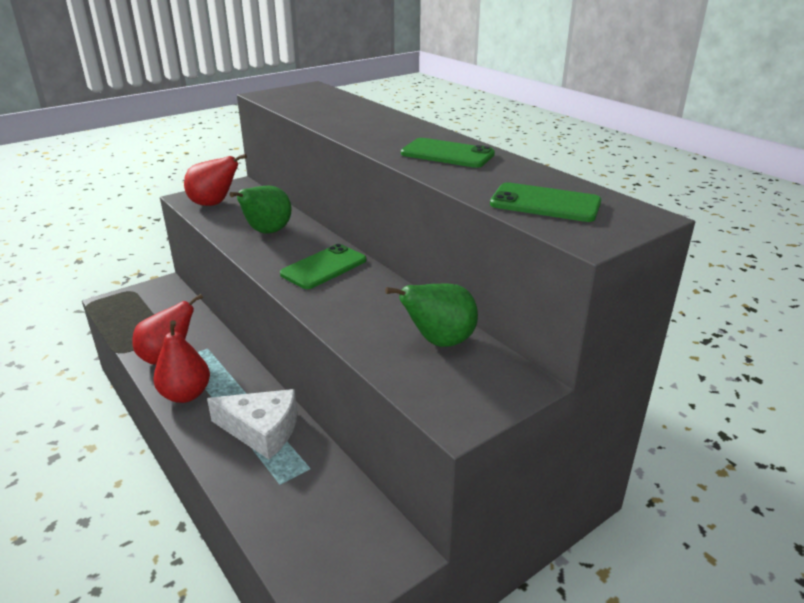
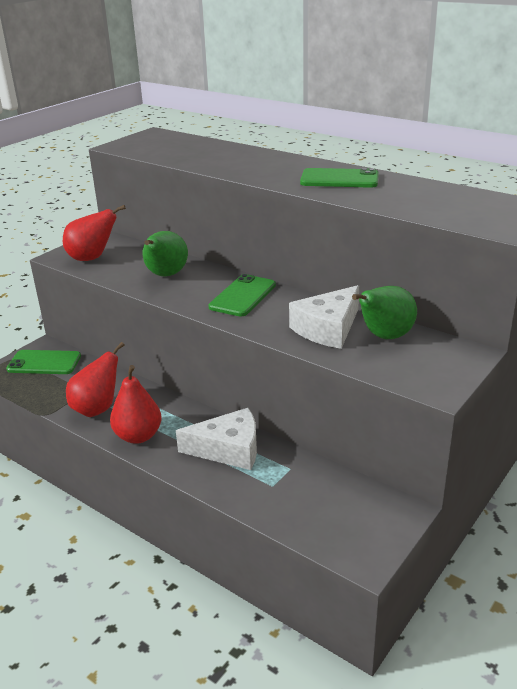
camera: 15 degrees left, 0 degrees up
(384, 320) = (328, 328): none -> white cheese
(545, 203) = (452, 208): green phone -> green phone (44, 363)

